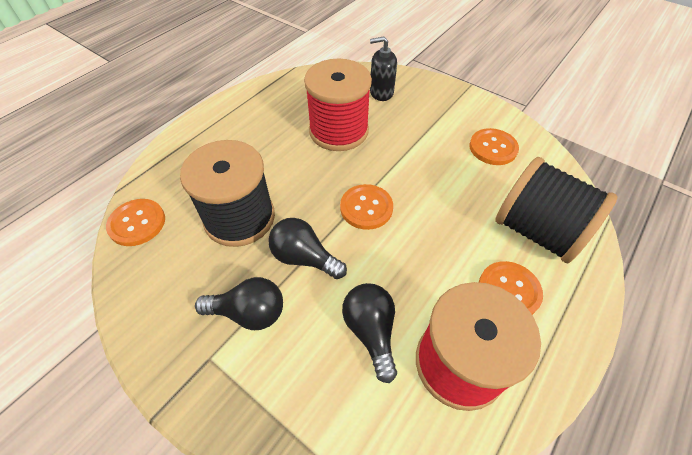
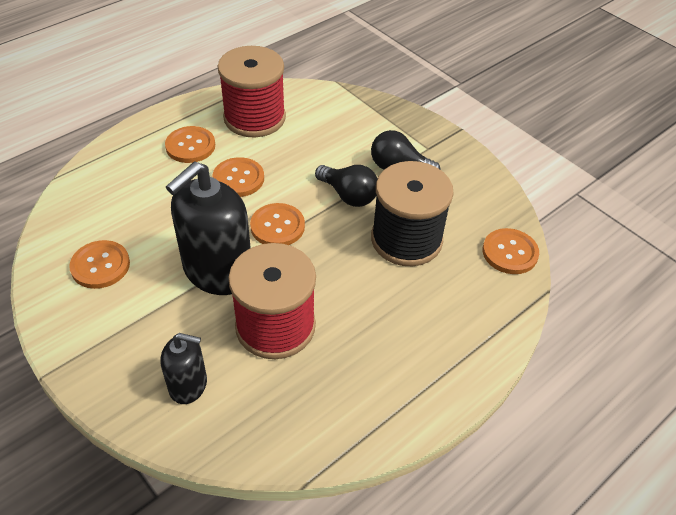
camera: 170 degrees left, 5 degrees down
(371, 331) = (308, 142): black light bulb -> none
(400, 160) = (217, 271): none -> black soap dispenser
(429, 255) = (238, 179): none -> orange button
(537, 231) = (130, 179): black spool -> none

